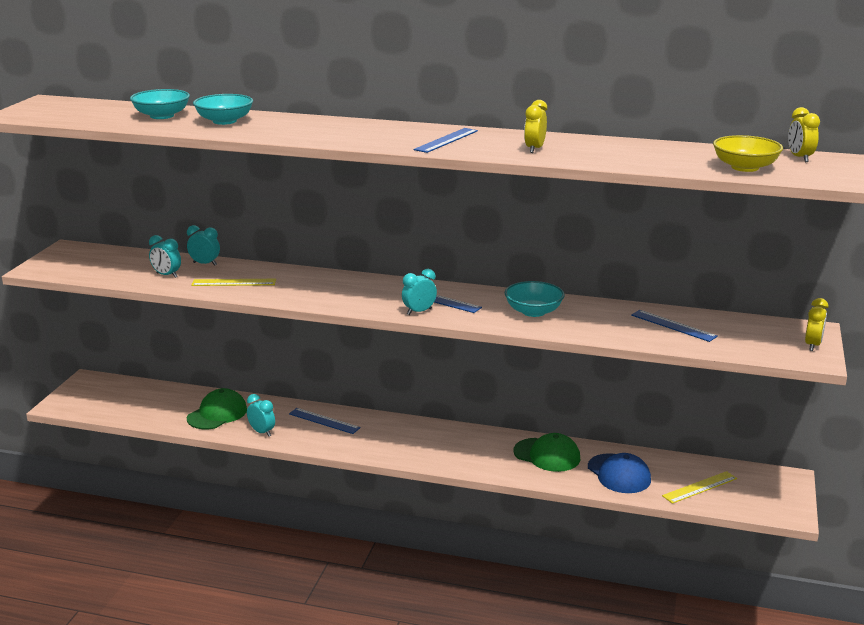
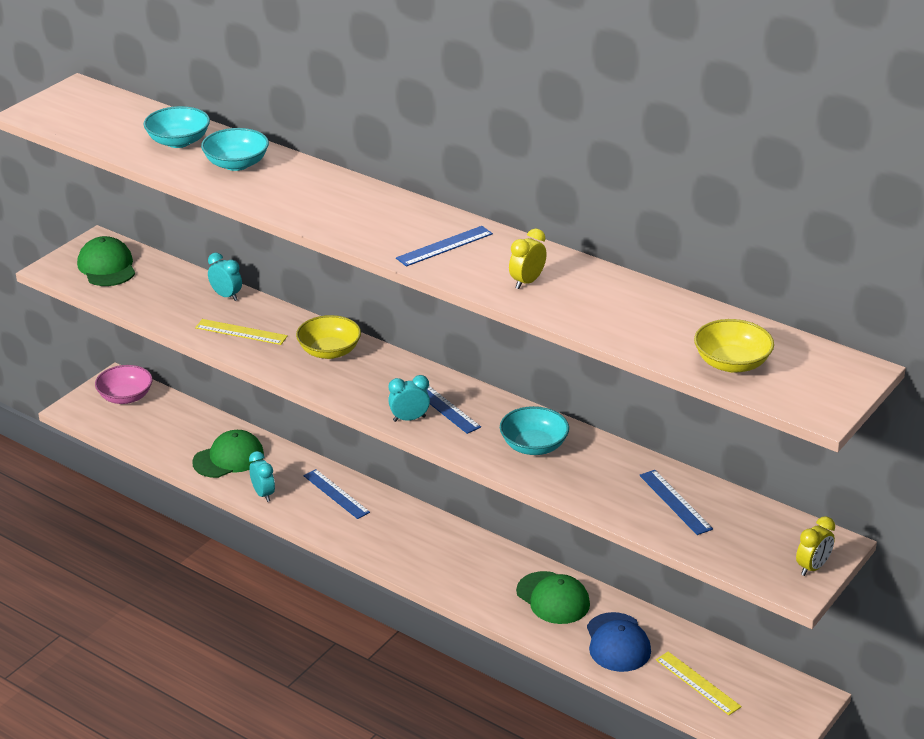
camera: 20 degrees right, 10 degrees up
(85, 261) = (107, 267): none -> green cap
(102, 389) = (125, 397): none -> pink bowl
(166, 275) = (178, 306): turquoise clock -> none
(319, 283) = (329, 351): none -> yellow bowl
(700, 487) = (697, 683): yellow ruler -> yellow ruler turned 60 degrees clockwise
(799, 158) = (814, 358): yellow clock -> none

